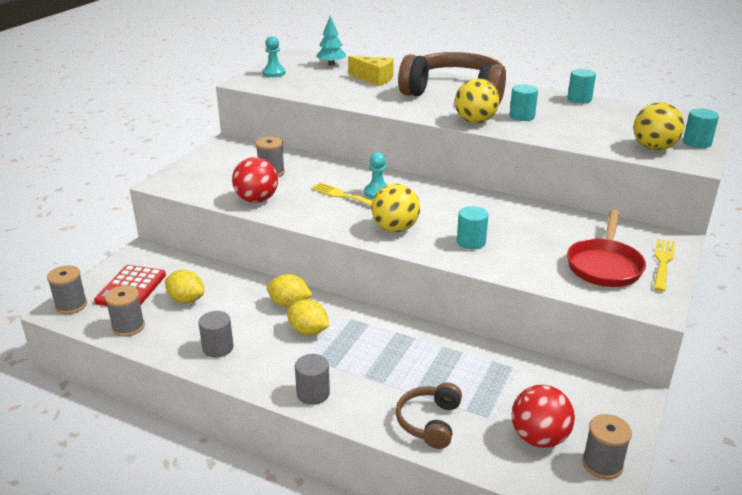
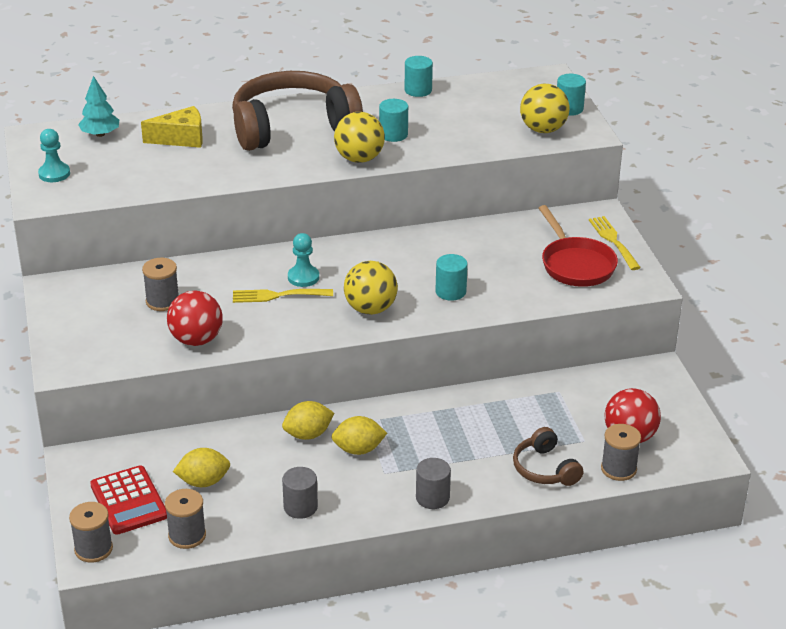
camera: 40 degrees left, 5 degrees up
(602, 464) = (687, 432): grey spool -> grey spool (618, 469)

